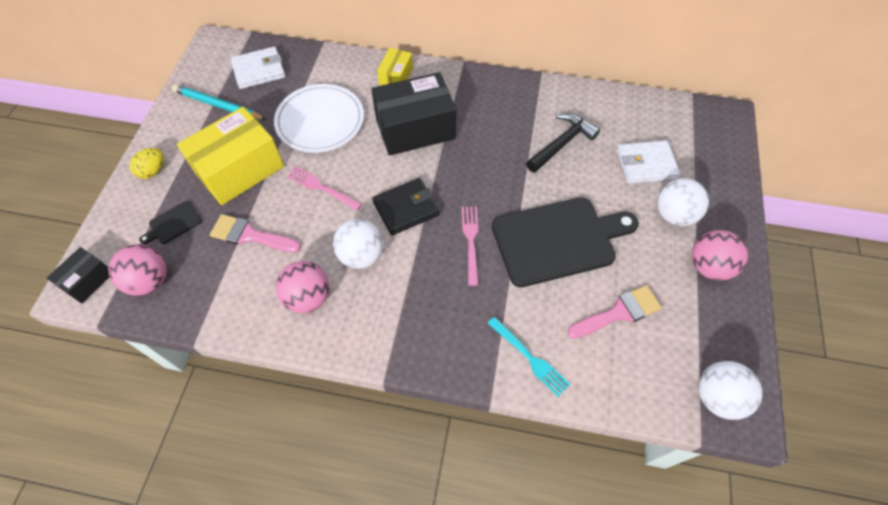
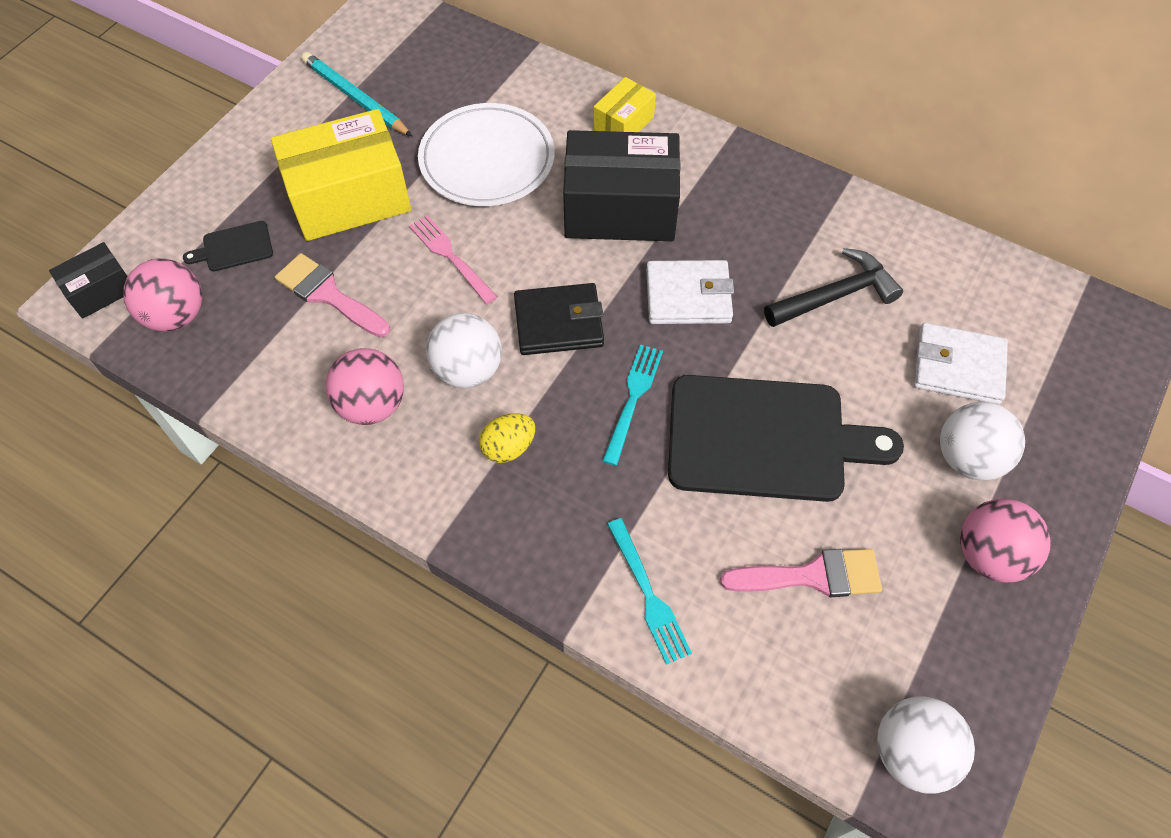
camera: 20 degrees right, 0 degrees up
(153, 171) = (235, 167): yellow egg -> yellow egg (508, 447)
(259, 70) = (430, 62): white wallet -> white wallet (688, 296)
(470, 241) = (633, 399): pink fork -> turquoise fork

